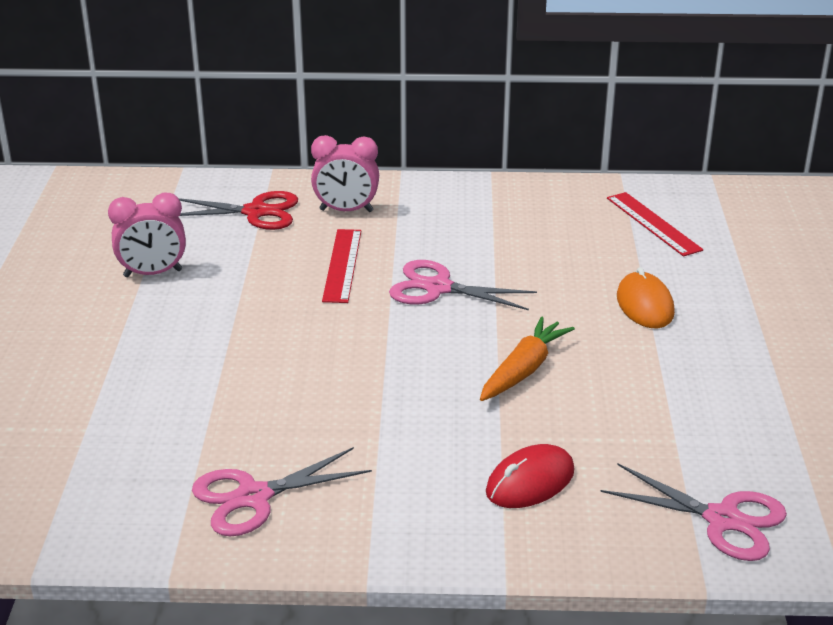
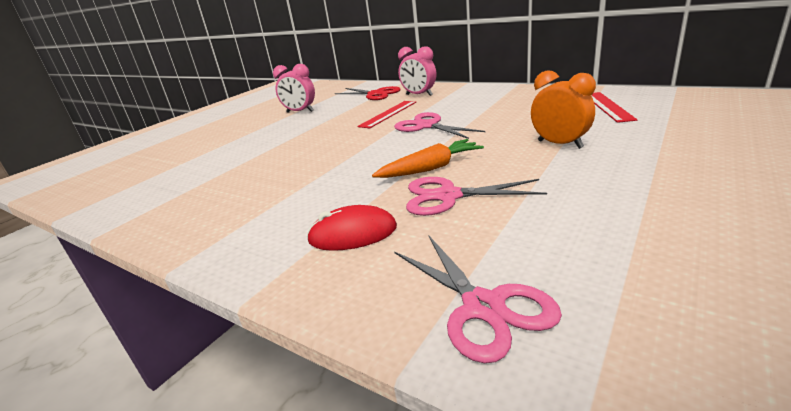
camera: 35 degrees right, 5 degrees down
(253, 497) = (193, 206): pink scissors -> pink scissors (448, 196)
(645, 305) = (560, 144): orange mouse -> orange clock

